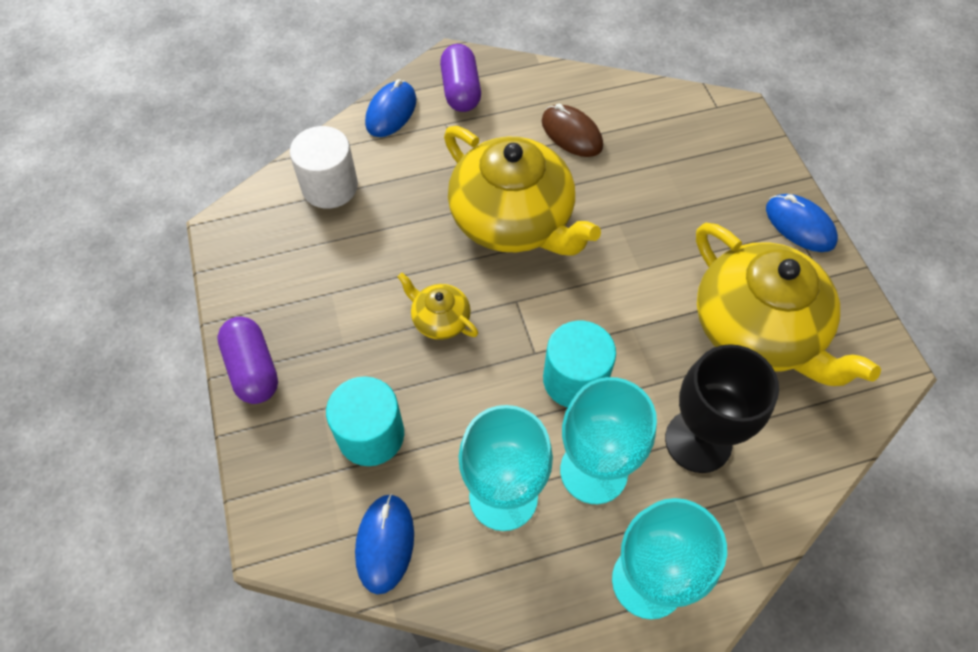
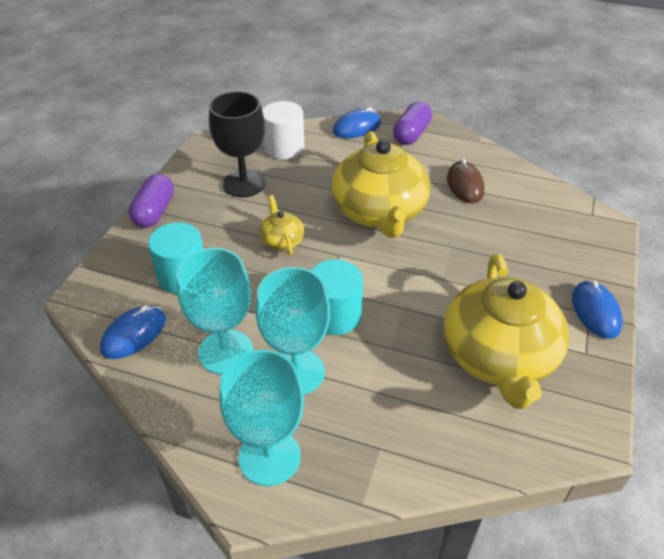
camera: 35 degrees right, 15 degrees down
(698, 441) = (387, 397): black goblet -> black goblet (244, 184)

